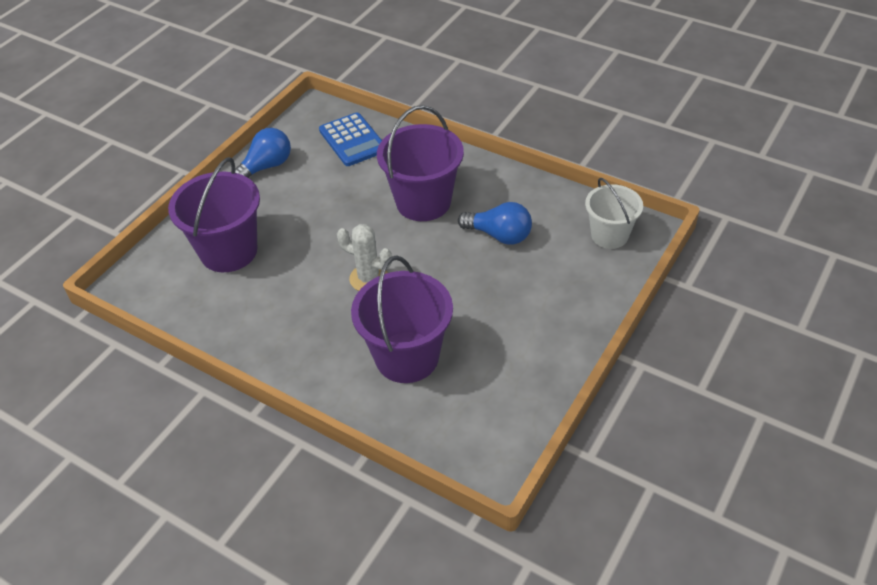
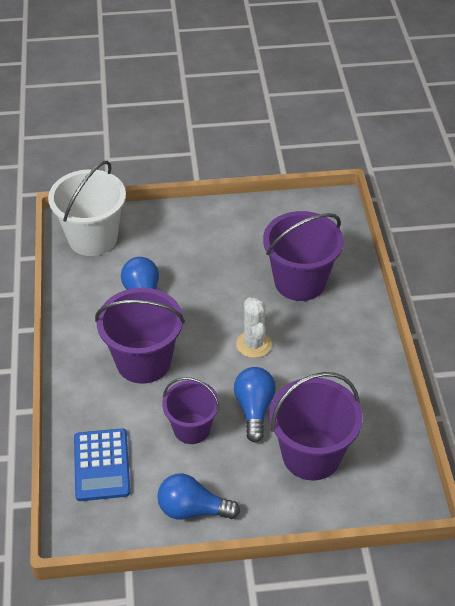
camera: 130 degrees left, 0 degrees up
(305, 242) = (254, 409): none -> blue light bulb
(329, 198) = (192, 428): none -> purple bucket
(352, 140) = (101, 465): blue calculator -> blue calculator turned 150 degrees clockwise
(609, 235) = (93, 238): white bucket -> white bucket, size x1.56

